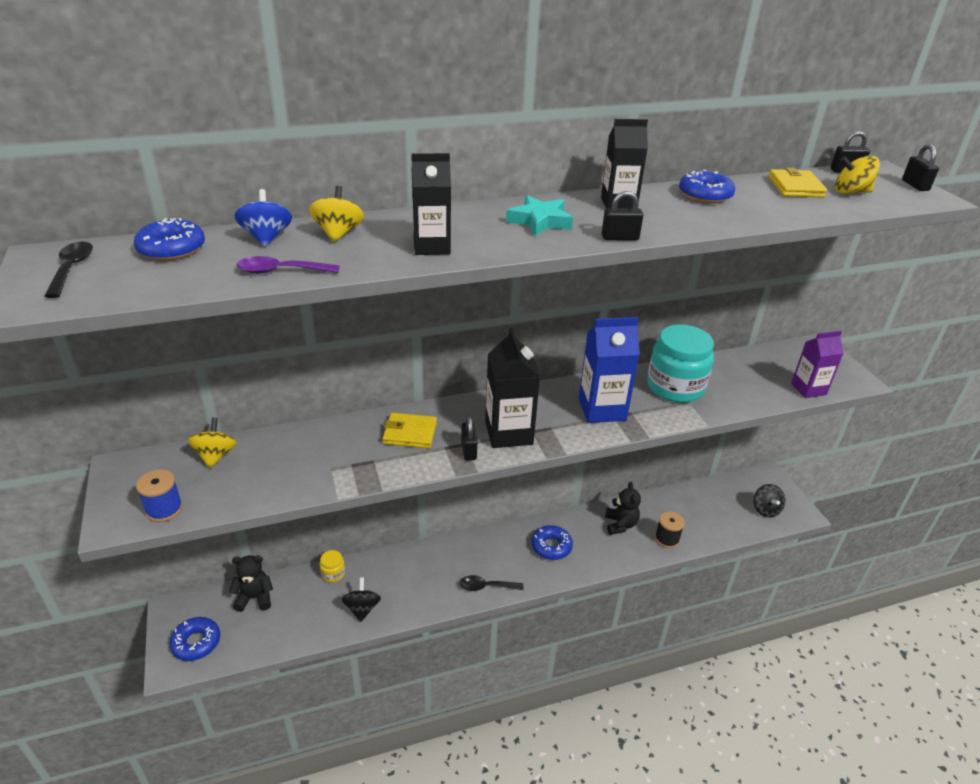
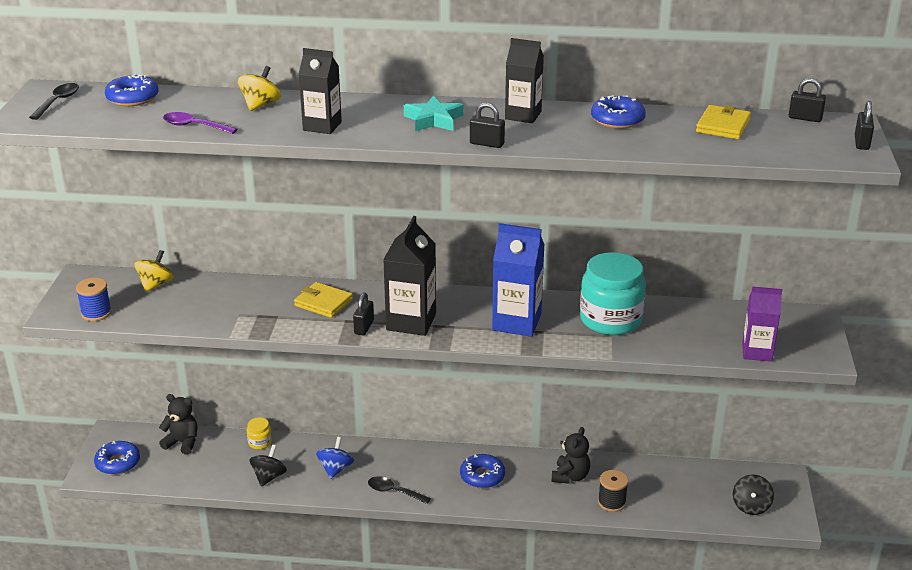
camera: 25 degrees right, 5 degrees down
(266, 238) = (205, 100): blue spinning top -> blue spinning top (335, 469)
(851, 192) = (776, 139): yellow spinning top -> none

